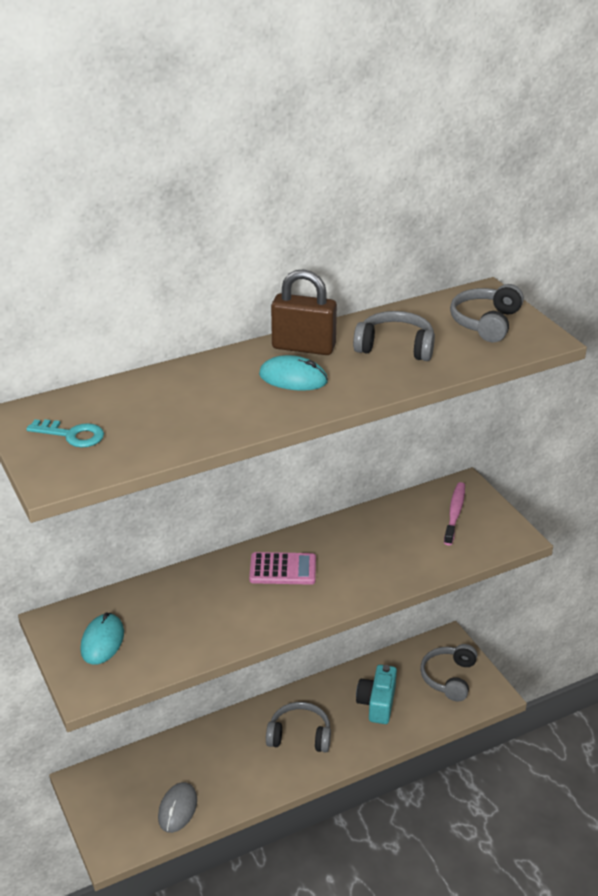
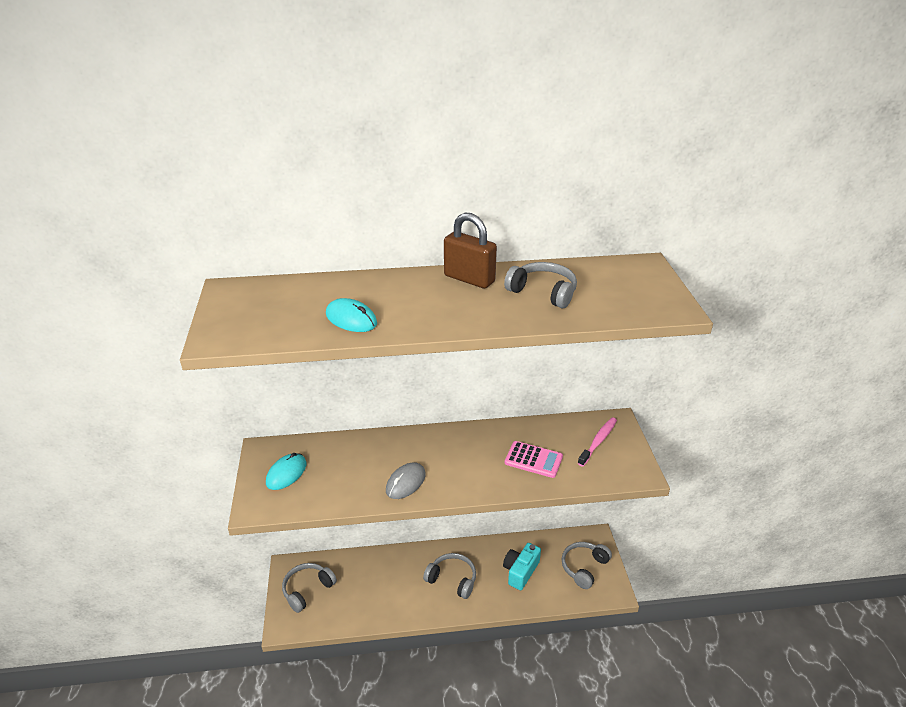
camera: 20 degrees right, 0 degrees up
(72, 435) = (252, 310): turquoise key -> none
(177, 809) = (342, 608): grey mouse -> grey mouse (405, 482)
(283, 569) = (442, 452): pink calculator -> pink calculator (533, 460)
(293, 378) = (445, 301): turquoise mouse -> turquoise mouse (351, 319)
(485, 322) = (632, 287): grey headphones -> grey headphones (307, 590)

